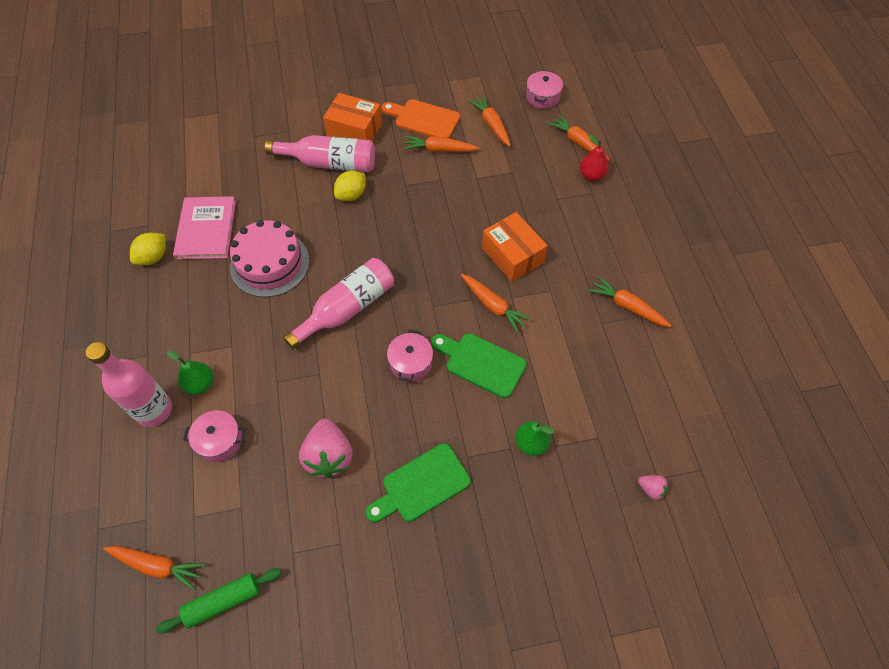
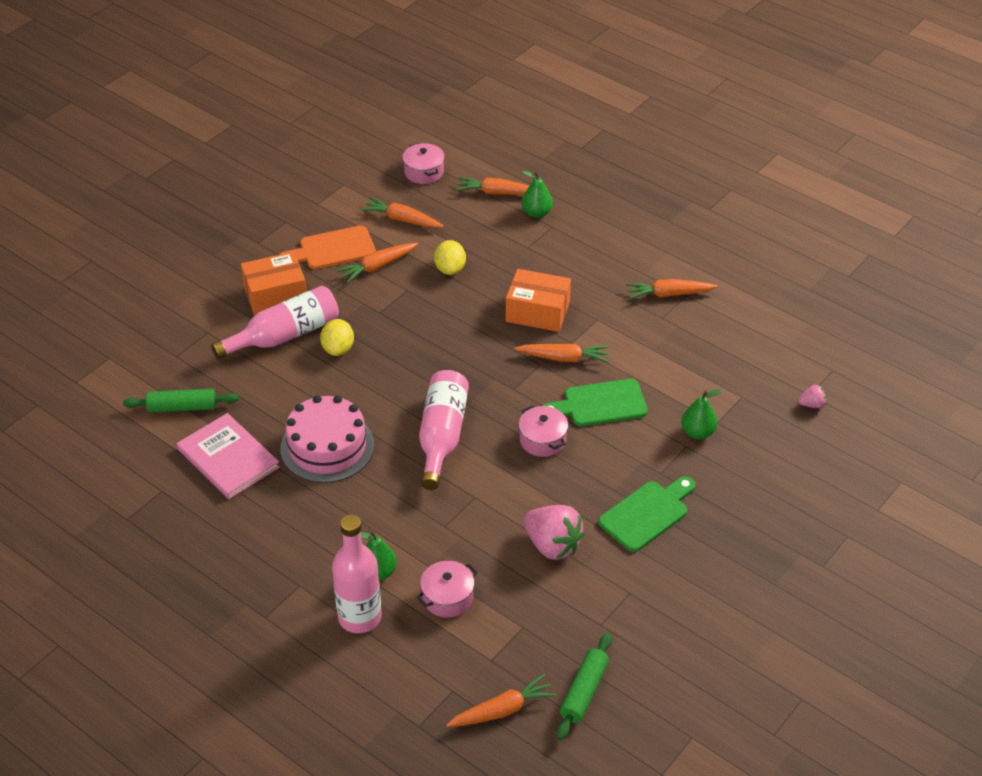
camera: 40 degrees left, 15 degrees down
(153, 257) = (203, 511): yellow lemon -> yellow lemon (450, 269)
(220, 174) = (182, 407): none -> green rolling pin
(421, 485) = (647, 514): green cutting board -> green cutting board turned 150 degrees counterclockwise
(591, 176) = (536, 213): red pear -> green pear

